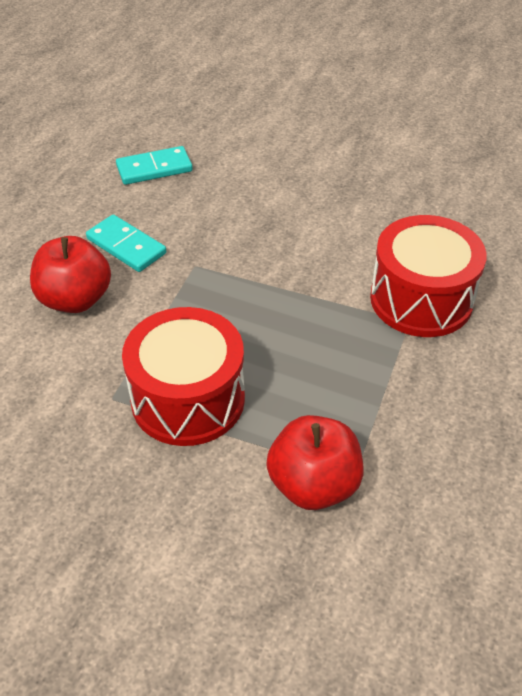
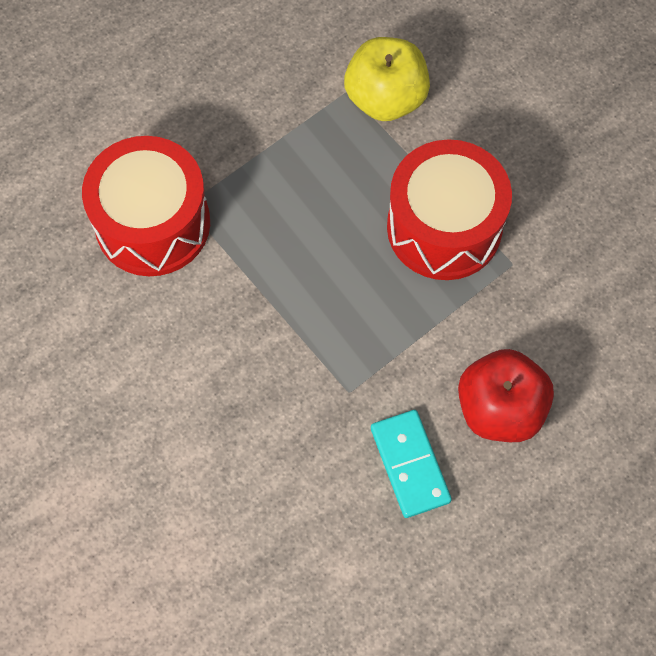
camera: 150 degrees left, 20 degrees up
(154, 169) = (307, 598): turquoise domino -> none
(313, 484) = (385, 98): red apple -> yellow apple

